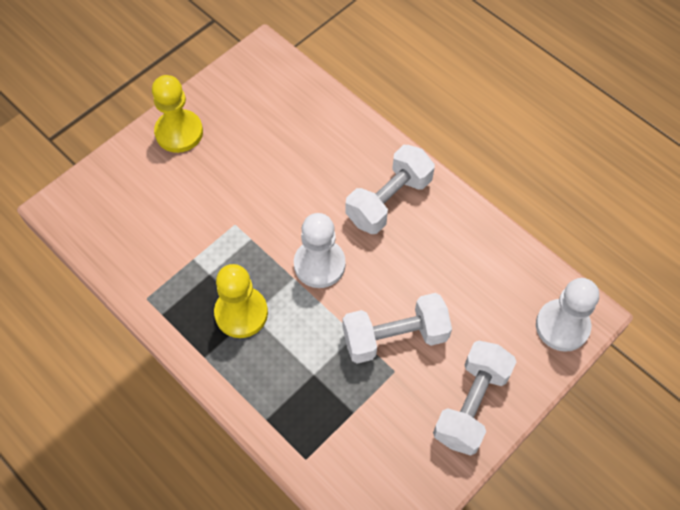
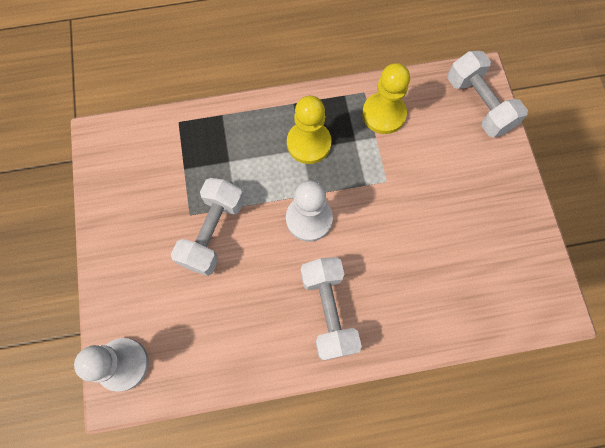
camera: 125 degrees right, 10 degrees up
(179, 132) = (503, 190): yellow pawn -> yellow pawn (383, 114)
(471, 404) = (125, 248): white dumbbell -> white dumbbell (479, 104)

